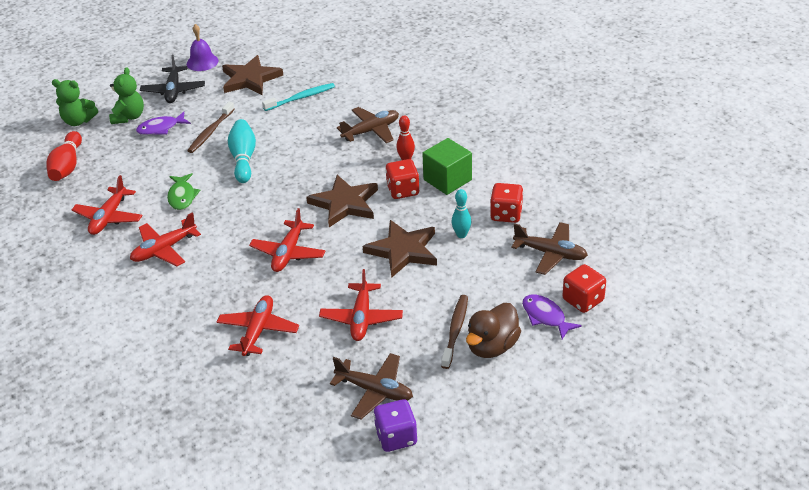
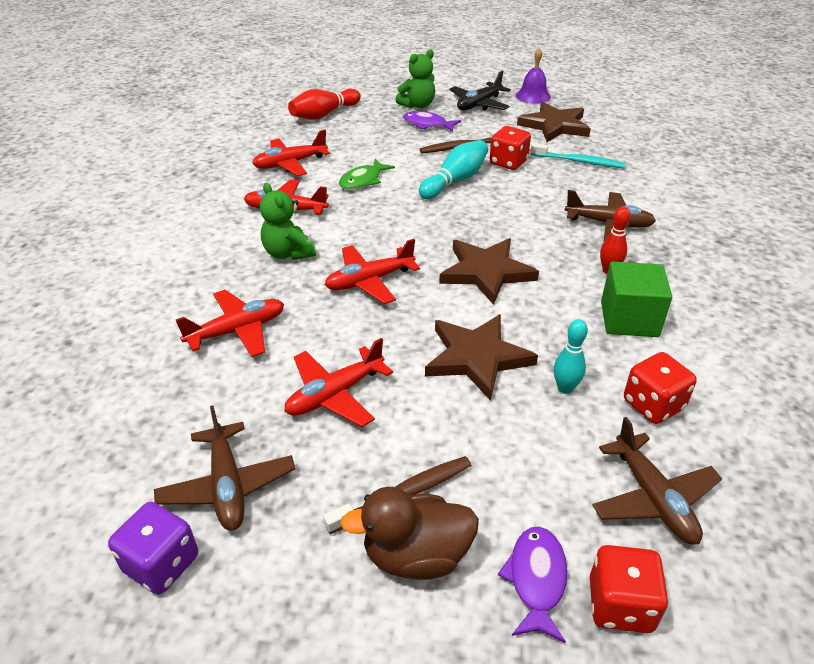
camera: 45 degrees right, 0 degrees up
(78, 121) = (380, 91): green teddy bear -> green teddy bear (288, 253)
(403, 190) = (563, 298): red dice -> red dice (508, 162)

